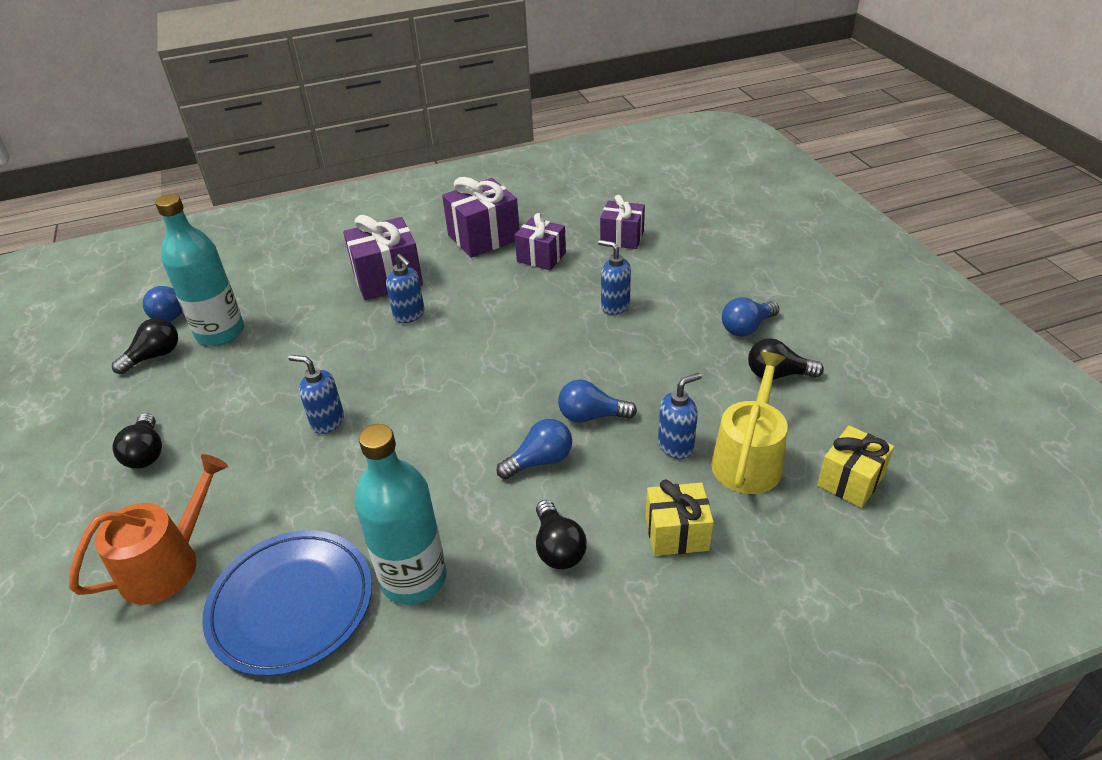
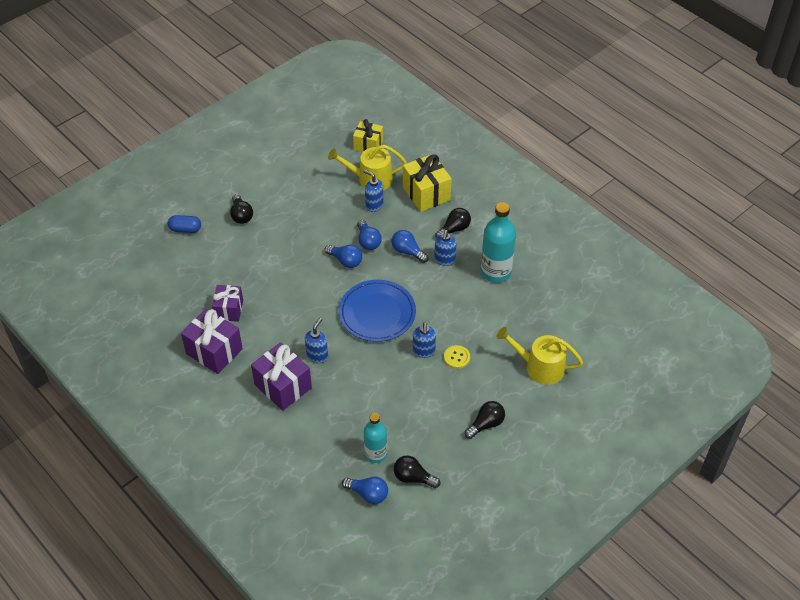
camera: 115 degrees left, 10 degrees up
(167, 564) = (540, 367): orange watering can -> yellow watering can
(220, 332) = (375, 454): turquoise bottle -> turquoise bottle, size x0.65
(283, 457) = (456, 357): none -> yellow button
(291, 605) = (531, 308): blue plate -> blue plate (377, 313)
(615, 306) = (270, 257): blue soap dispenser -> blue soap dispenser (444, 260)
(622, 238) = (192, 274): purple gift -> none
(676, 533) = (426, 193): yellow gift -> yellow gift, size x1.52
(708, 243) = (185, 229): none -> blue capsule
(746, 328) = (269, 196): blue light bulb -> blue light bulb (345, 261)
(777, 374) = (305, 178): black light bulb -> black light bulb (241, 215)

